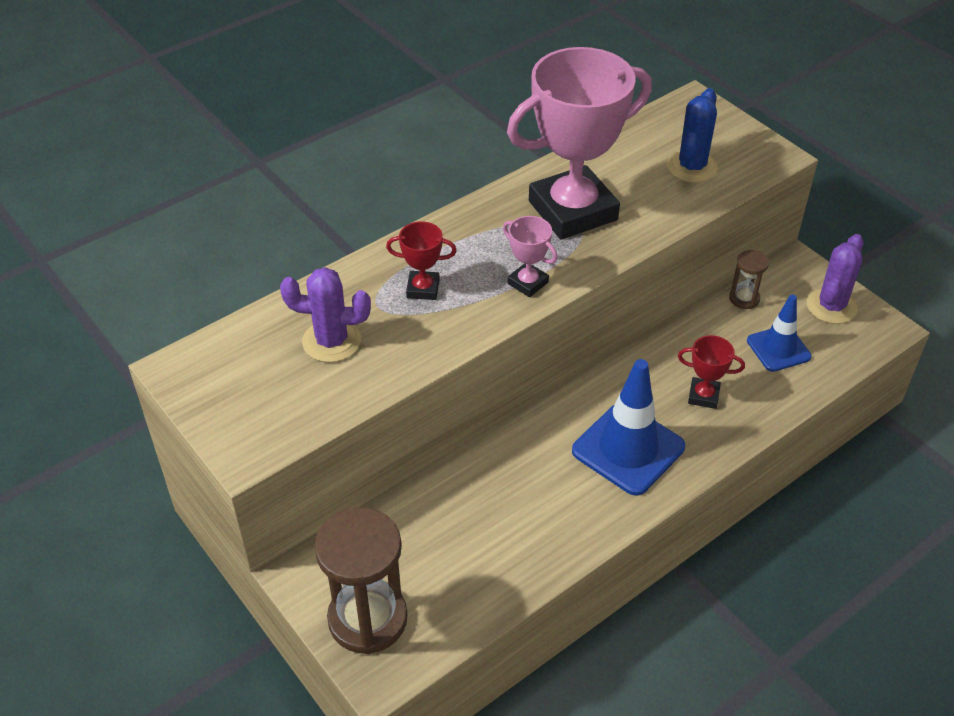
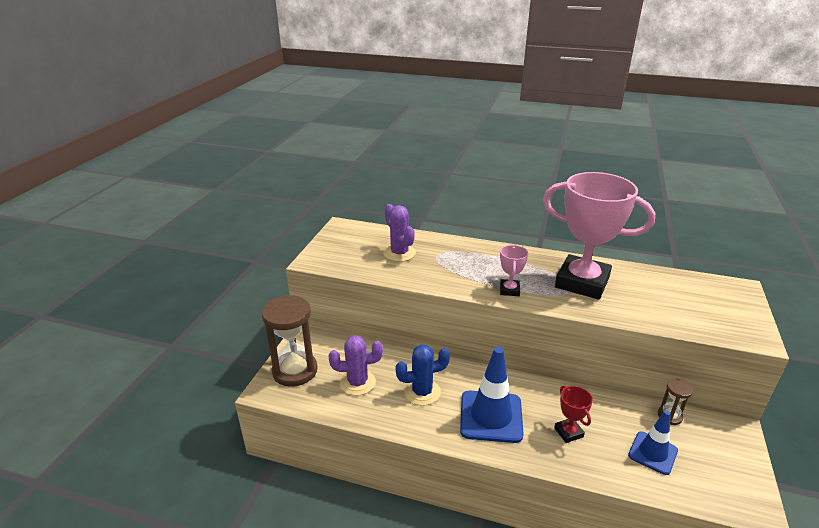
camera: 55 degrees right, 15 degrees down
(423, 289) = (462, 262): red trophy -> none
(692, 167) = (685, 308): blue cactus -> blue cactus (422, 392)
(831, 306) = (728, 465): purple cactus -> purple cactus (357, 382)

